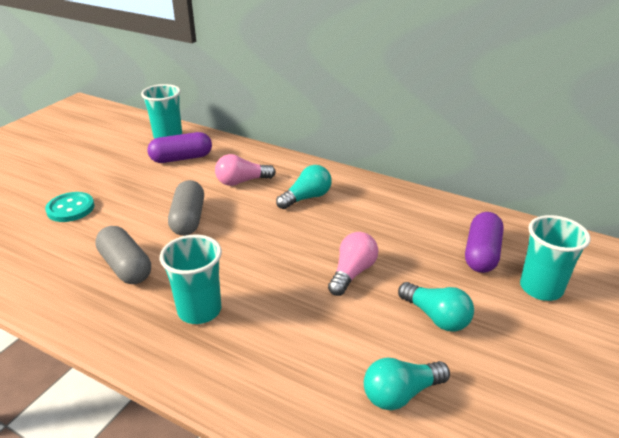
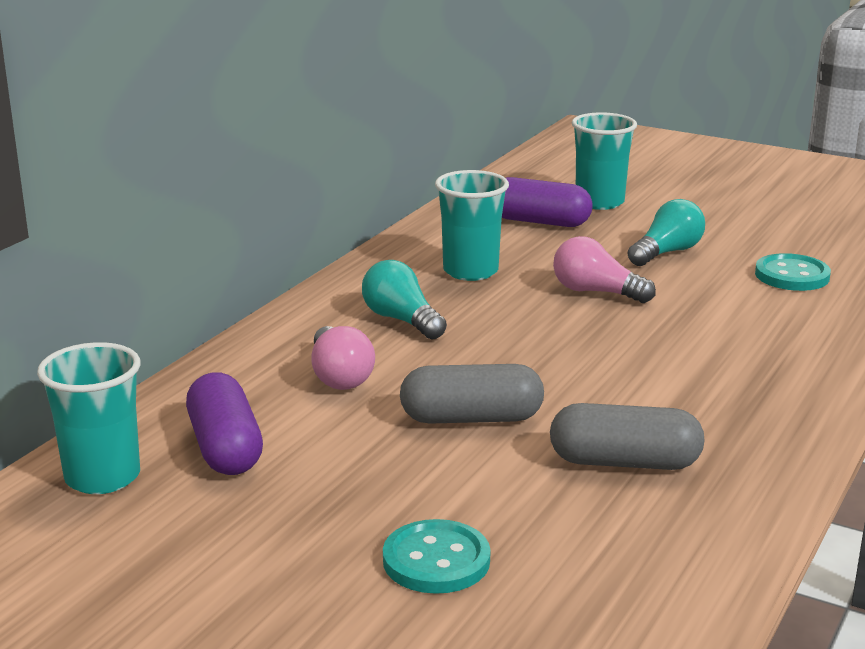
camera: 90 degrees left, 10 degrees down
(126, 267) = (624, 462): grey capsule -> grey capsule turned 45 degrees clockwise
(199, 310) = (708, 389): turquoise cup -> turquoise cup (470, 271)
(401, 393) = (792, 275): turquoise light bulb -> turquoise button

